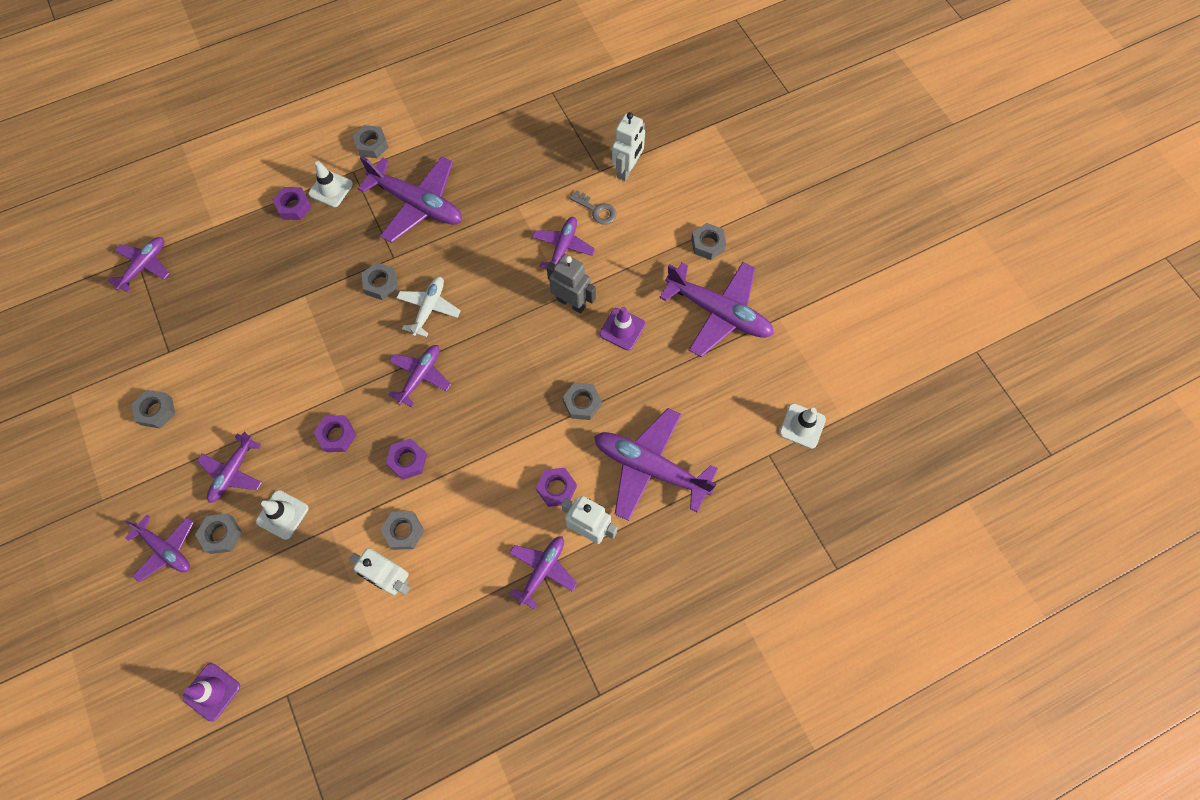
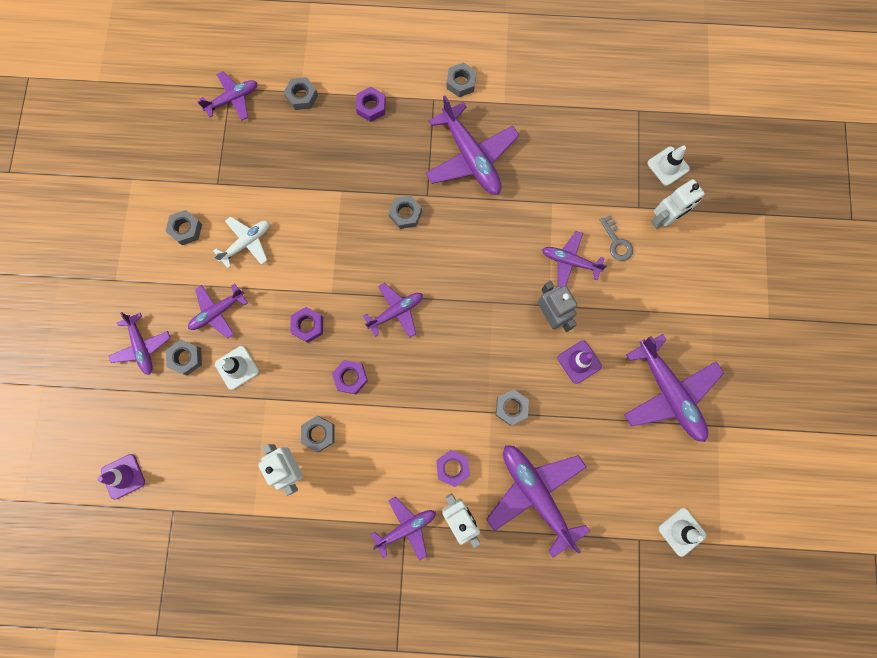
camera: 30 degrees right, 10 degrees up
(331, 189) = (408, 106): white traffic cone -> white traffic cone (668, 166)
(429, 308) = (432, 256): white plane -> white plane (247, 243)
(563, 247) = (570, 261): purple plane -> purple plane turned 120 degrees counterclockwise
(707, 244) = (694, 325): grey nut -> grey nut (302, 96)

